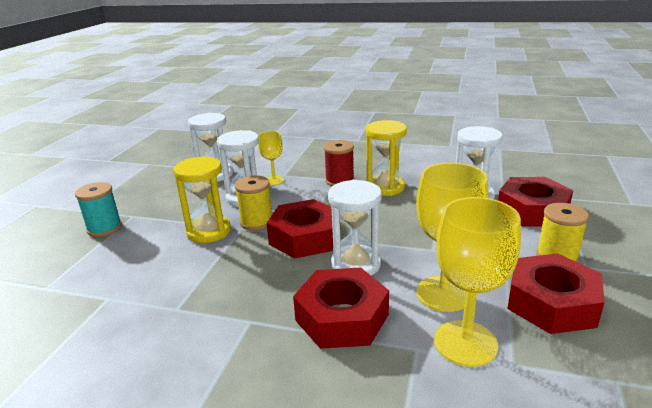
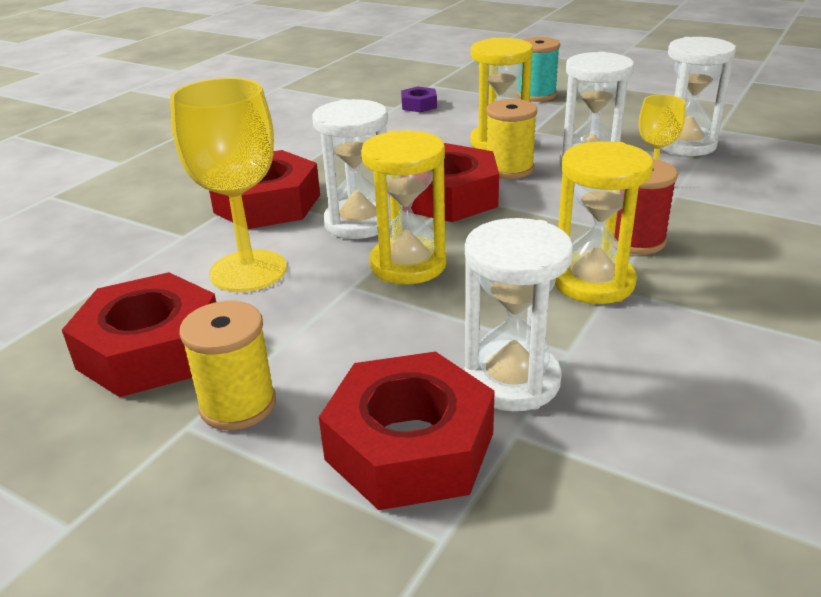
camera: 105 degrees right, 5 degrees up
(109, 284) = (419, 105): none -> purple nut
(398, 236) = (408, 265): none -> yellow hourglass
(465, 343) = (159, 264): yellow goblet -> none

